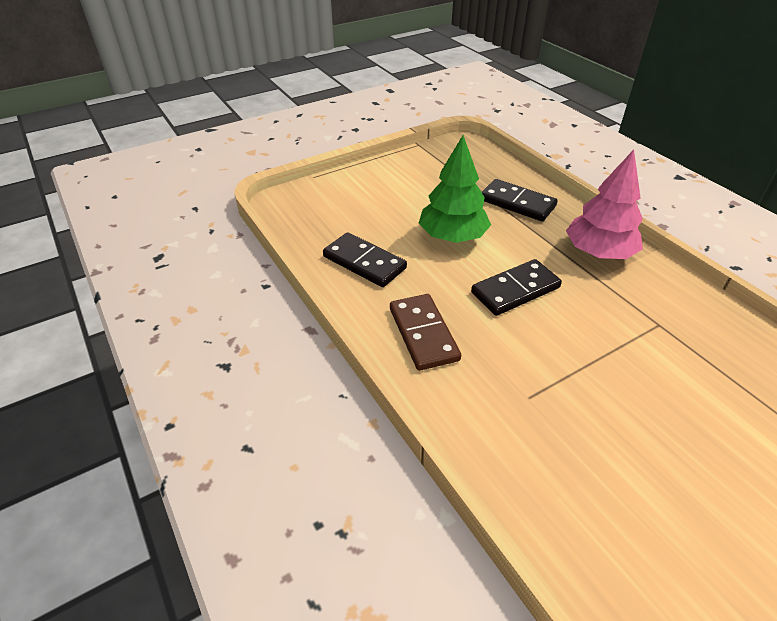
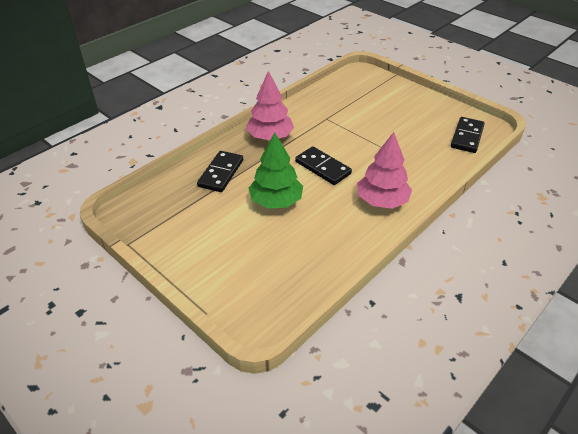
camera: 105 degrees left, 0 degrees up
(364, 262) = (326, 243): black domino -> black domino (467, 137)
(423, 334) = (382, 201): brown domino -> pink tree

